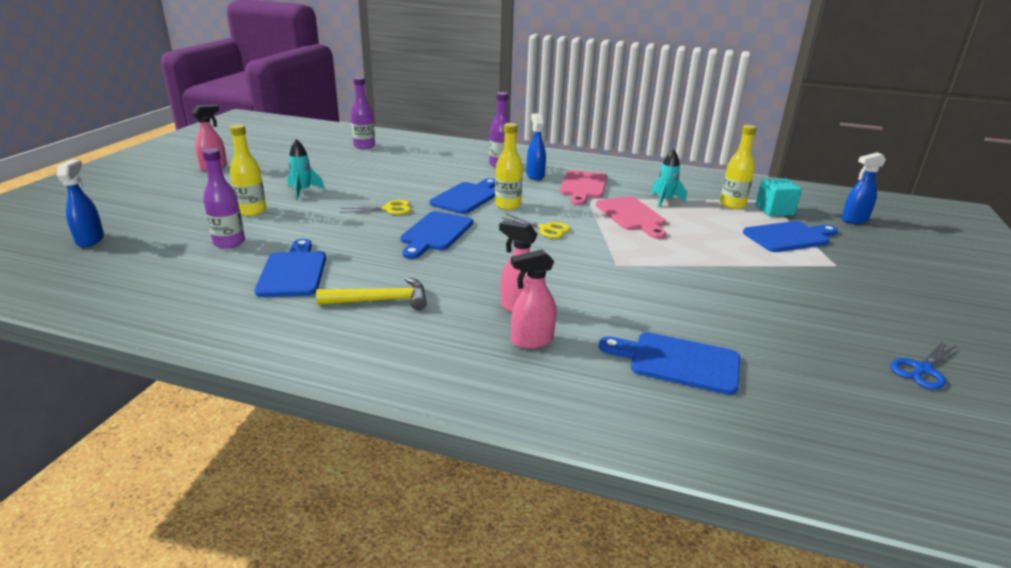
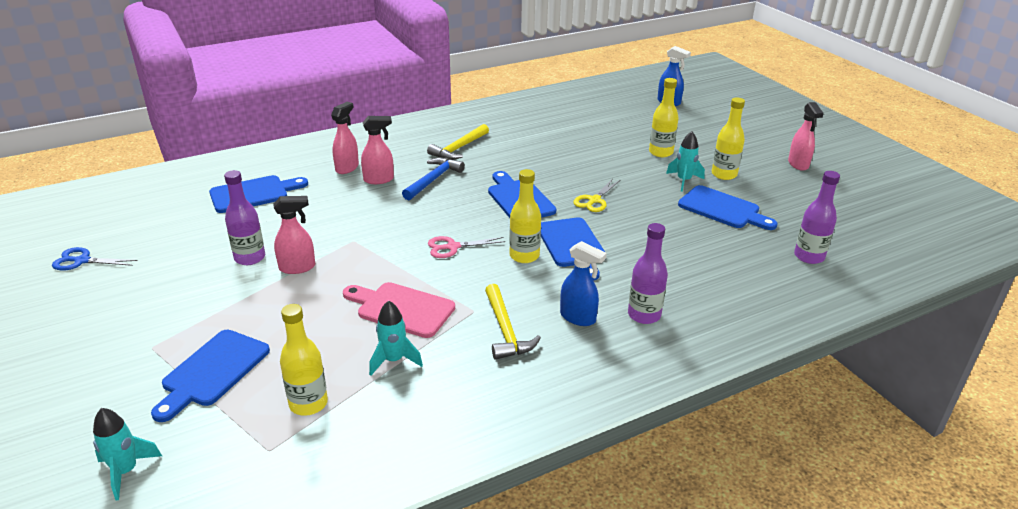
camera: 135 degrees right, 5 degrees up
(229, 243) = (608, 133): purple bottle -> purple bottle (250, 258)
(270, 183) = (724, 174): none -> yellow bottle
(293, 272) = (535, 138): blue cutting board -> blue cutting board (722, 209)
(469, 281) = (433, 180): none -> blue hammer
(545, 229) = (452, 247): yellow scissors -> pink scissors
(583, 186) = (505, 330): pink cutting board -> yellow hammer
(685, 267) = (297, 267): none -> pink spray bottle
(774, 210) = (247, 425): turquoise cube -> none
(854, 220) = (126, 471): blue spray bottle -> turquoise rocket
(922, 369) = (82, 261): blue scissors -> blue scissors turned 90 degrees counterclockwise

